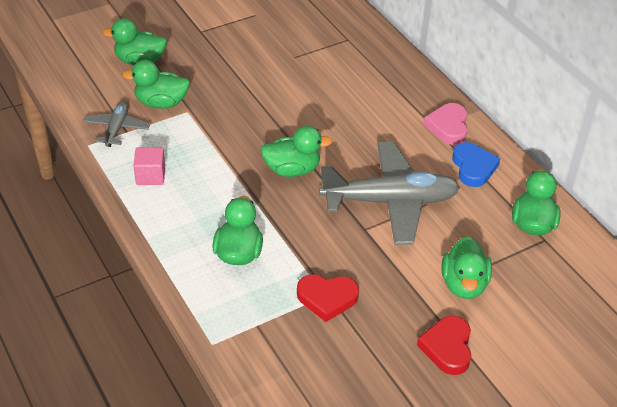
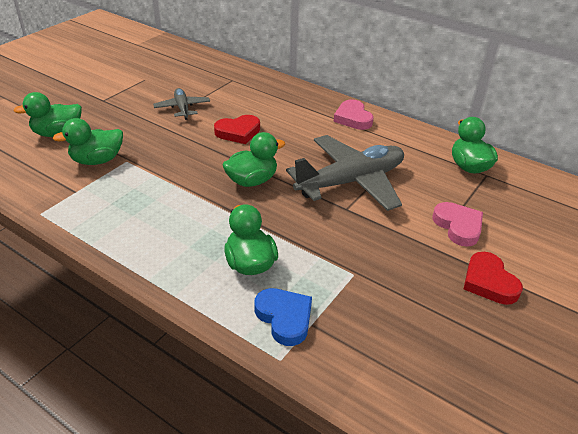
camera: 25 degrees left, 5 degrees down
(117, 129) = (63, 192): grey plane -> grey plane (182, 108)
(150, 176) = (121, 222): pink cube -> none
(327, 298) = (358, 276): red heart -> red heart (238, 132)
(464, 284) = (458, 226): green duck -> pink heart
(473, 167) = (394, 140): blue heart -> blue heart (284, 318)

